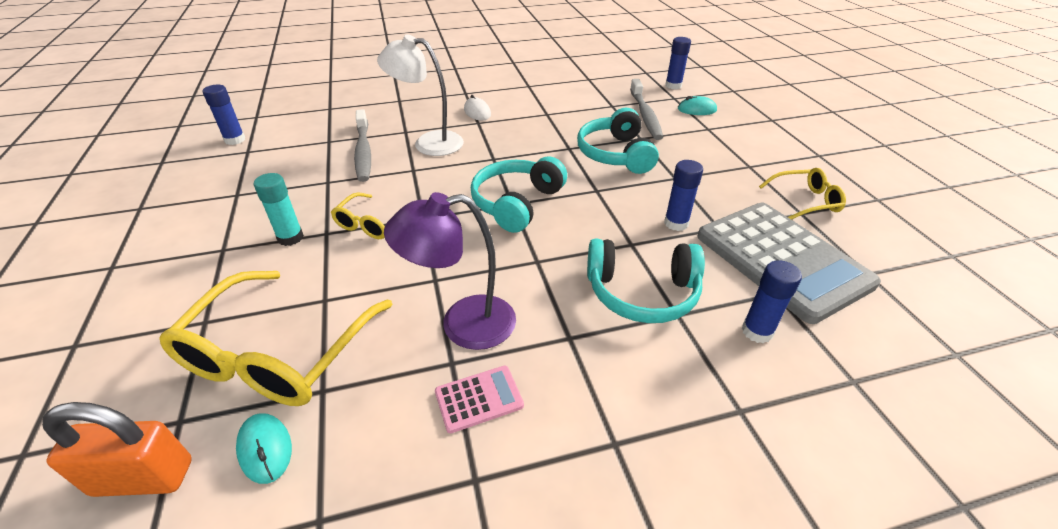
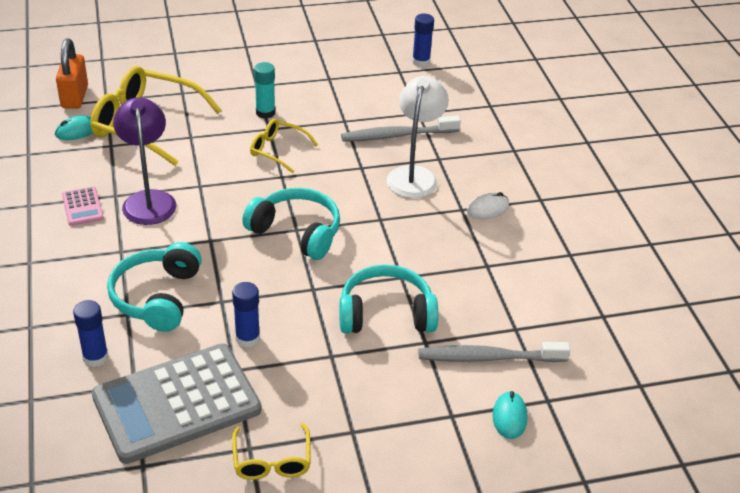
camera: 90 degrees right, 0 degrees up
(673, 86) = (592, 408): blue glue stick -> none

